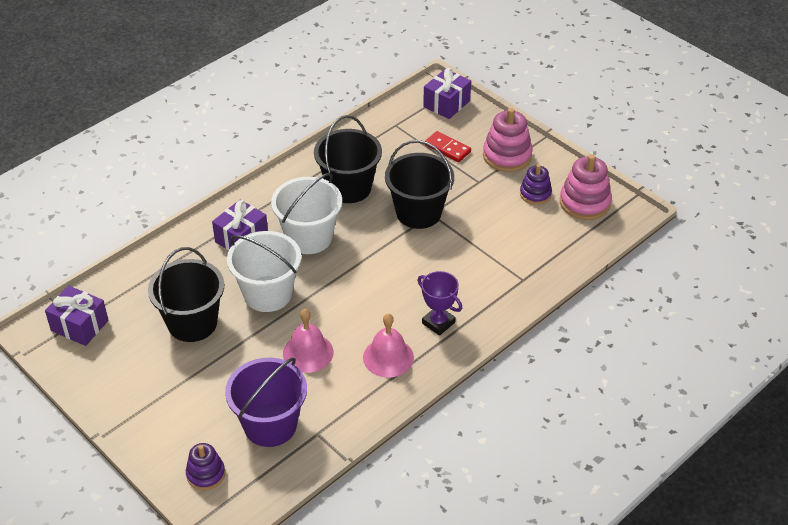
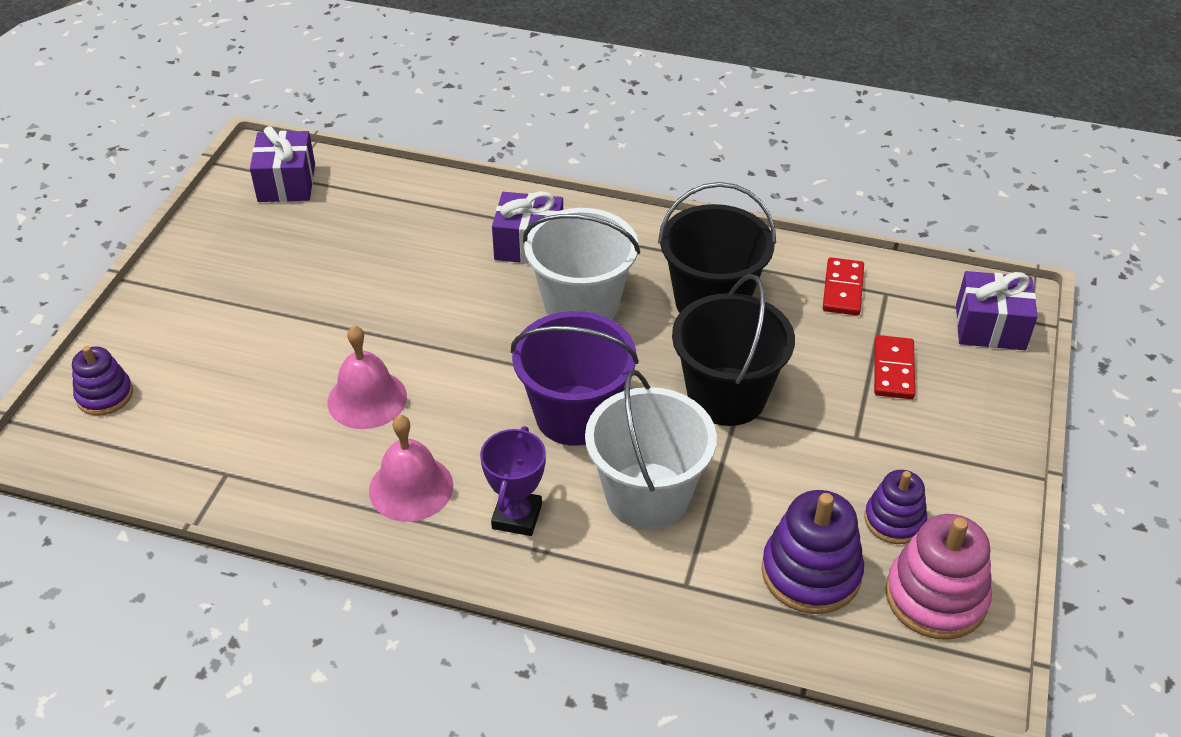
camera: 60 degrees right, 0 degrees up
(192, 323) = (350, 269): black bucket -> none
(268, 294) = (448, 313): white bucket -> white bucket (647, 496)
(270, 425) = (217, 419): purple bucket -> purple bucket (575, 415)
(380, 138) = (842, 289): none -> red domino
(507, 156) = (948, 447): pink stacking toy -> none
(545, 235) = (811, 573): none -> purple stacking toy

